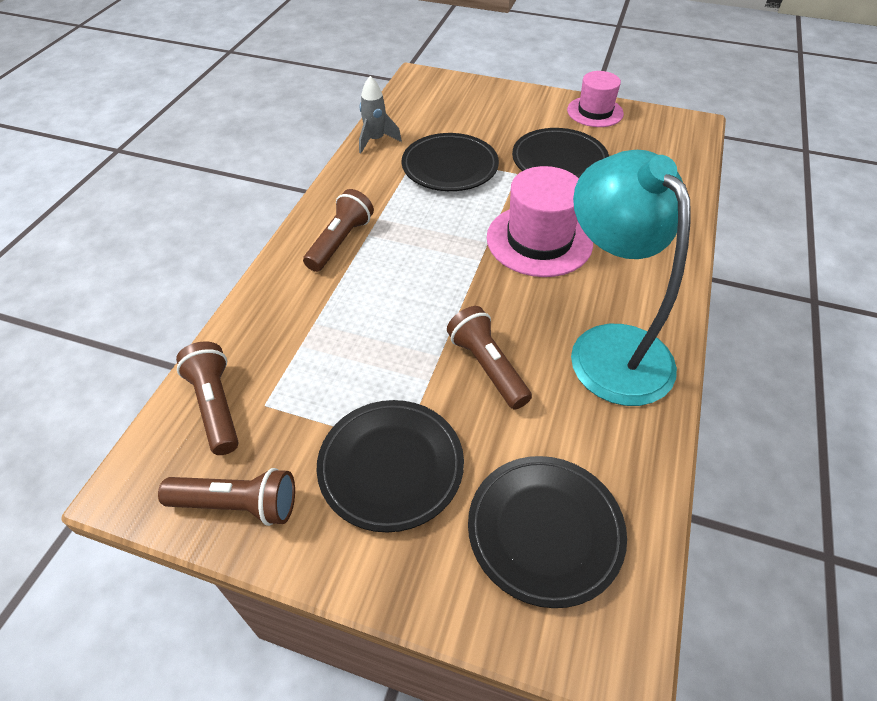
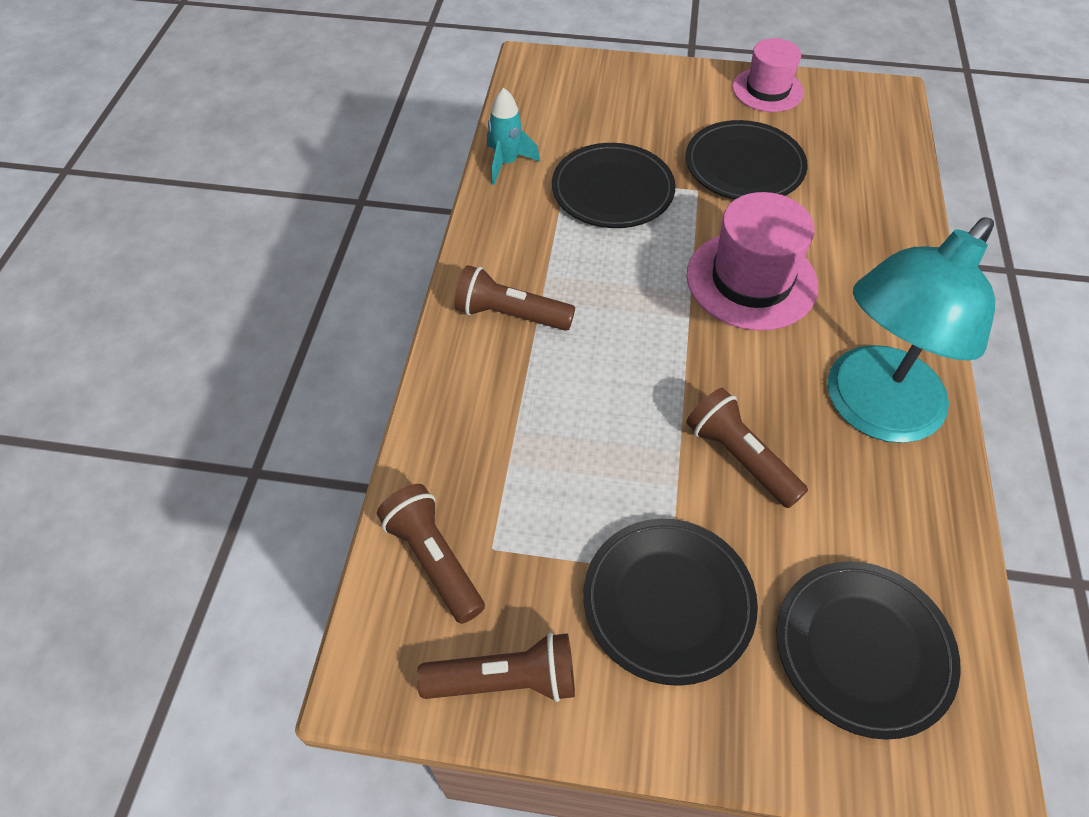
camera: 10 degrees left, 5 degrees up
(340, 241) = (510, 315): brown flashlight -> brown flashlight turned 90 degrees counterclockwise
(375, 140) = (507, 163): grey rocket -> turquoise rocket
(609, 347) = (871, 410): turquoise lamp -> turquoise lamp turned 105 degrees counterclockwise

